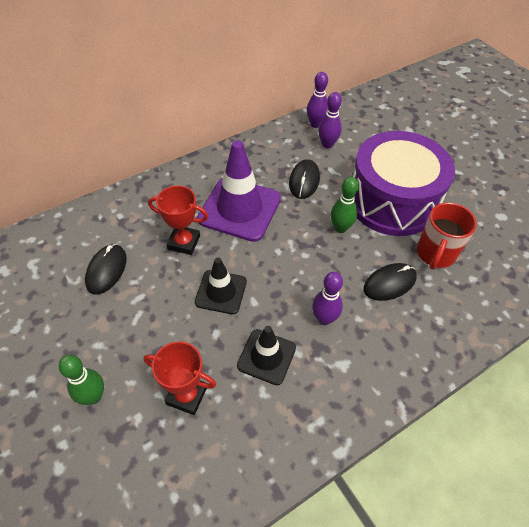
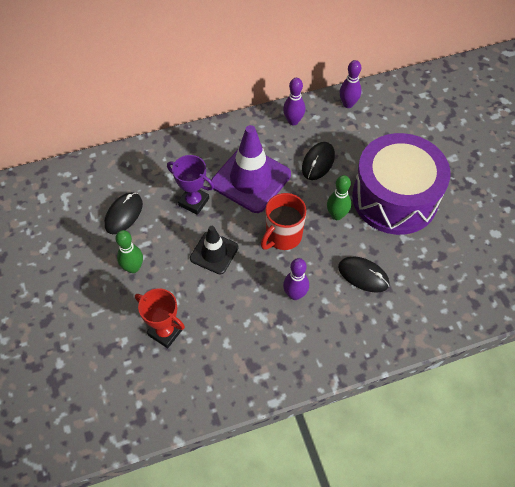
camera: 15 degrees right, 5 degrees up
(93, 396) = (94, 316): green bowling pin -> green bowling pin (133, 268)
(184, 242) = (194, 202): red trophy -> purple trophy
(266, 357) = (237, 315): black traffic cone -> none
(327, 144) = (352, 128): purple bowling pin -> purple bowling pin (293, 121)
(389, 283) = (363, 275): black mouse -> black mouse turned 45 degrees clockwise
(435, 254) = (416, 257): red mug -> red mug (282, 236)

